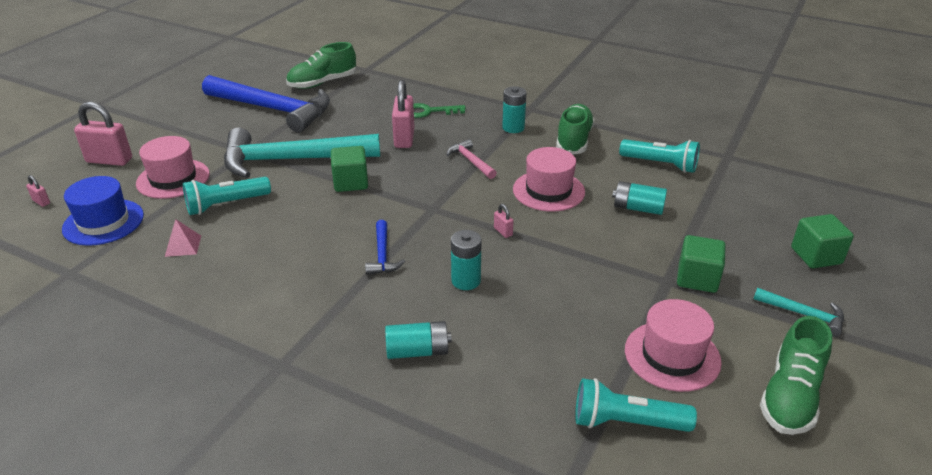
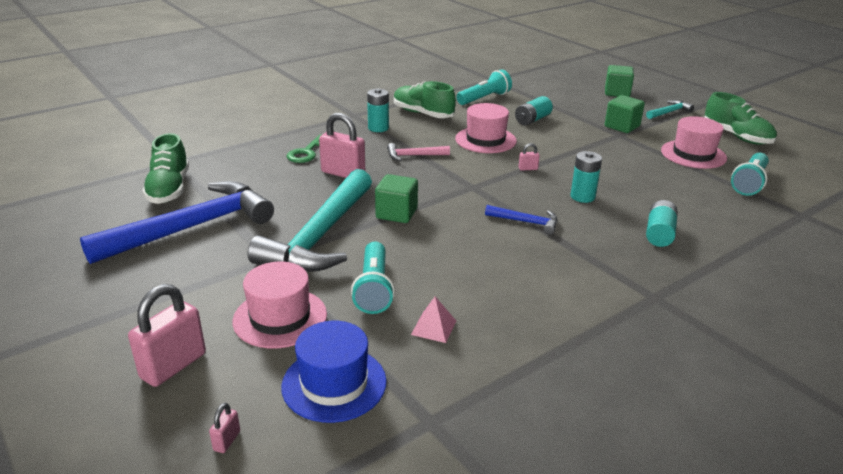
camera: 65 degrees left, 5 degrees down
(41, 202) = (227, 441): pink padlock -> pink padlock turned 45 degrees counterclockwise

